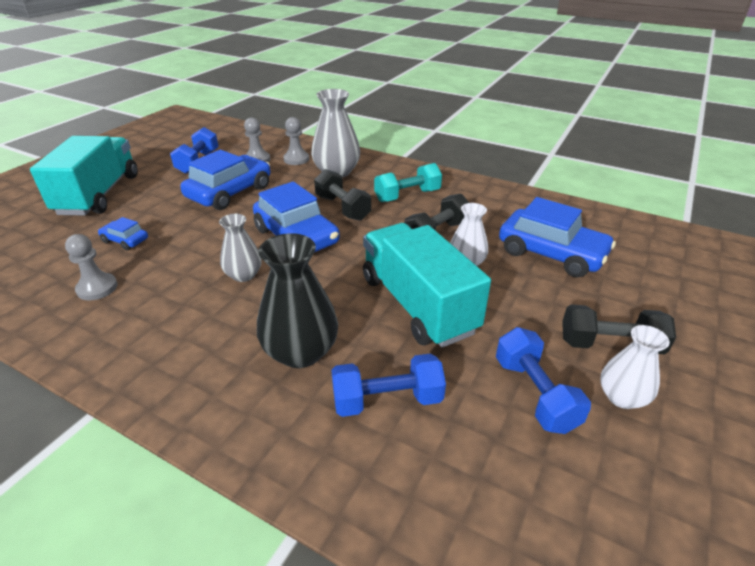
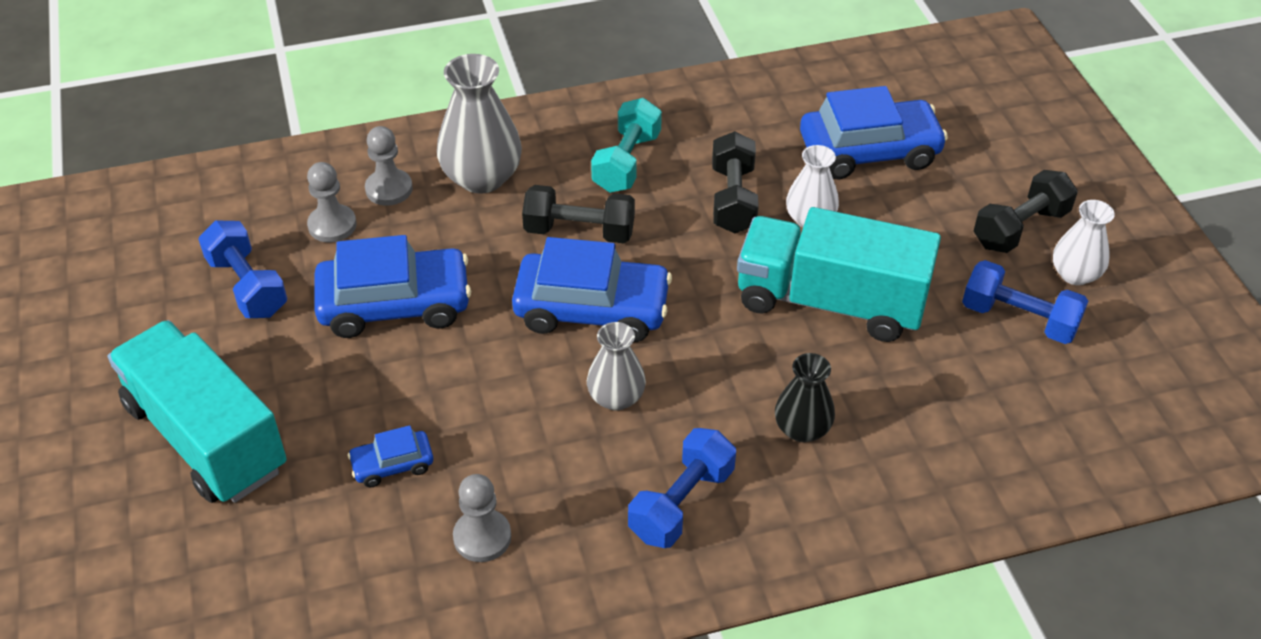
camera: 45 degrees left, 10 degrees up
(230, 192) = (395, 304): blue car -> blue car turned 90 degrees clockwise
(301, 352) = (802, 429): black vase -> black vase, size x0.61
(387, 400) = (928, 412): blue dumbbell -> blue dumbbell (681, 503)

